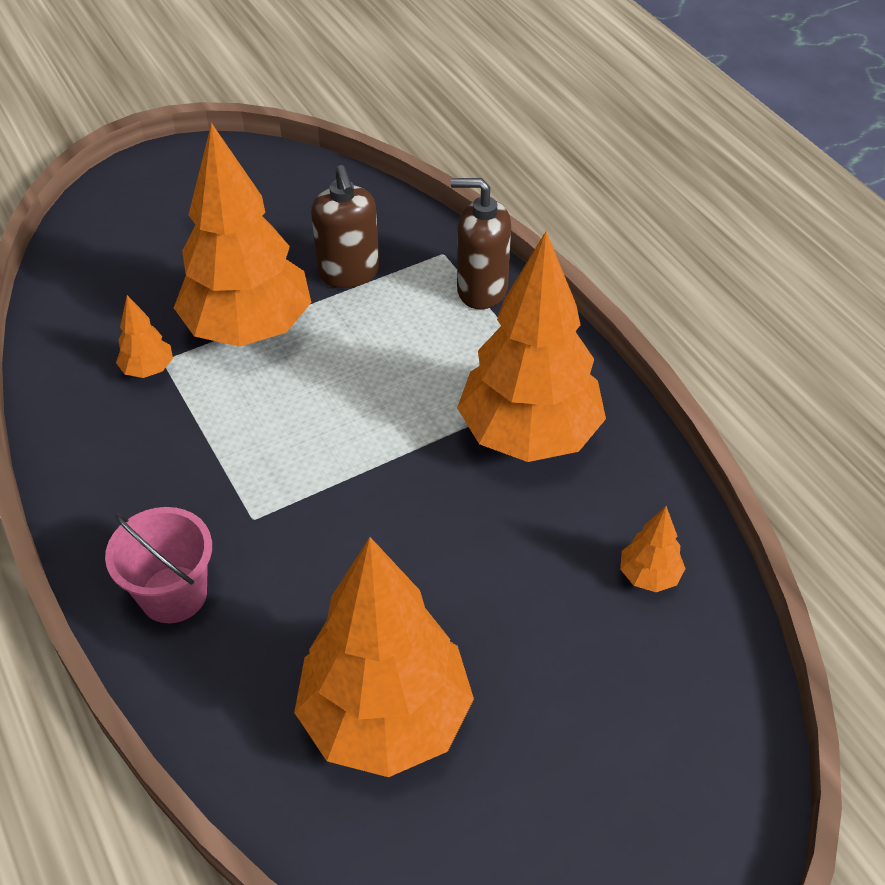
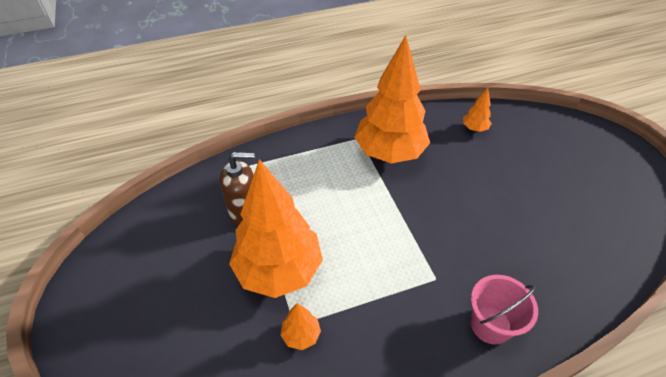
camera: 80 degrees left, 0 degrees up
(386, 719) = (558, 230): orange tree -> none
(481, 290) = (281, 154): brown soap dispenser -> none

